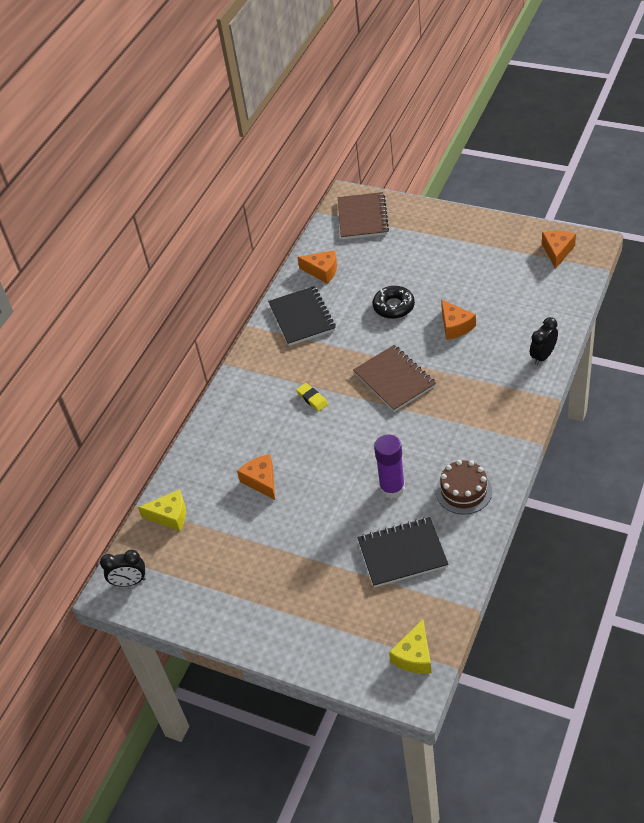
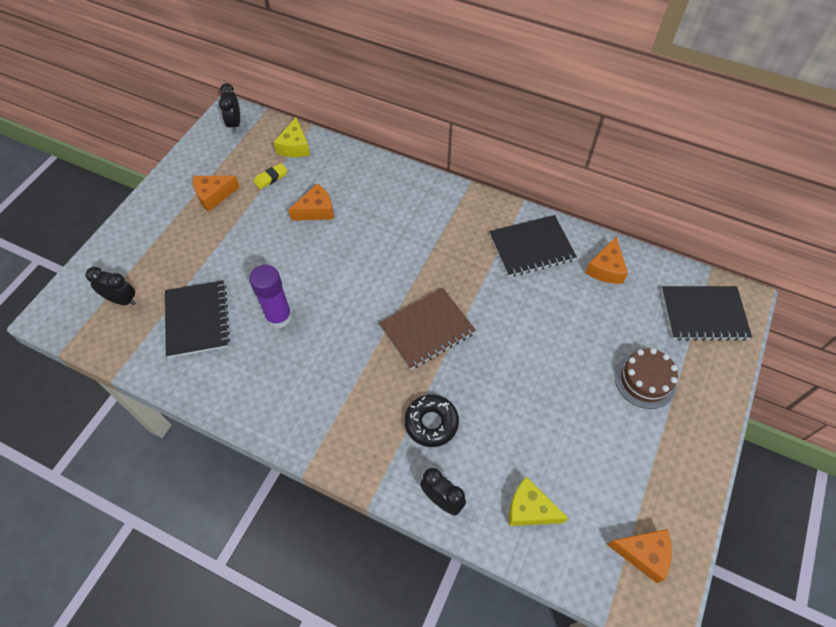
camera: 85 degrees right, 10 degrees up
(312, 399) = (412, 253): yellow eraser -> yellow eraser (271, 178)
(362, 217) = (703, 314): brown notebook -> black notebook
(385, 628) = (122, 300): none -> black clock
(393, 306) = (543, 337): black donut -> black donut (431, 423)
(414, 656) = (84, 321): yellow cheese -> yellow cheese (529, 509)
(455, 326) = (505, 401): orange cheese -> orange cheese (213, 195)
(463, 491) = (257, 383): brown cake -> brown cake (645, 380)

